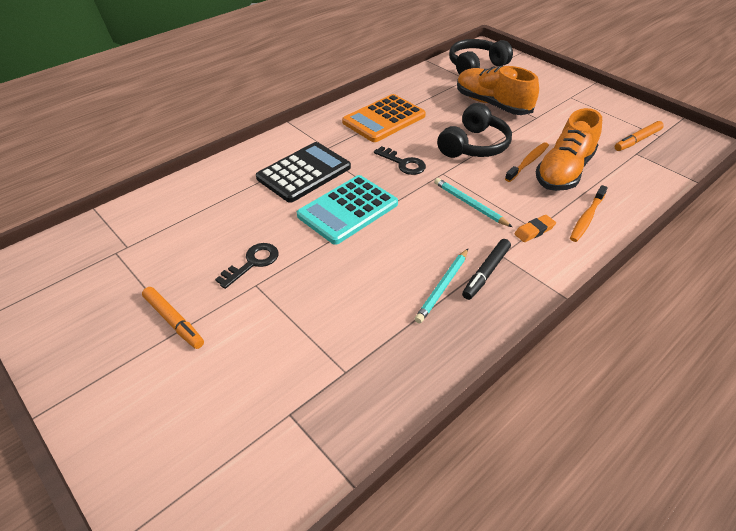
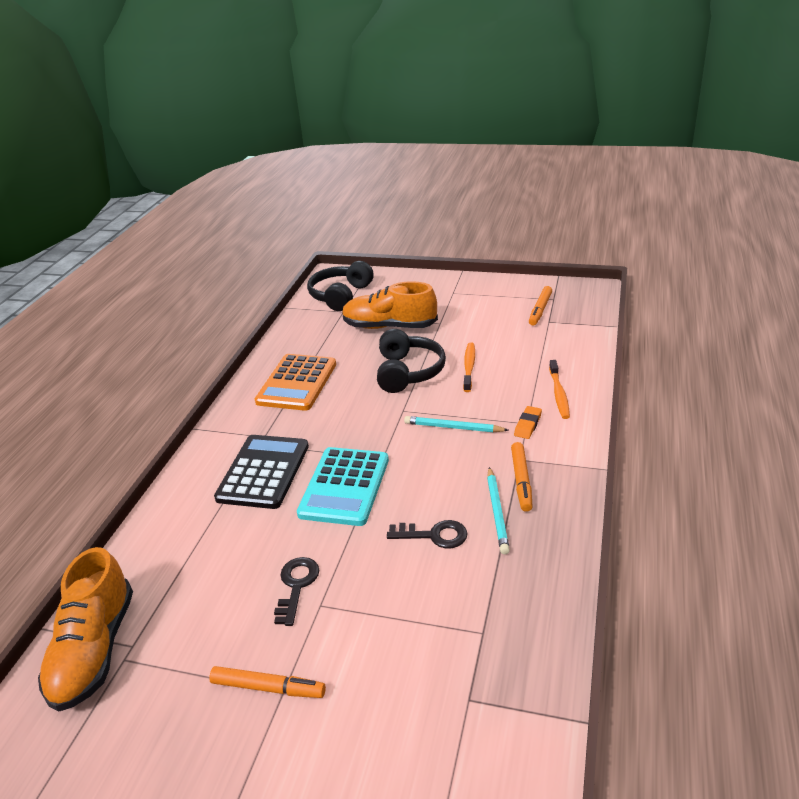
camera: 30 degrees left, 10 degrees down
(403, 163) = (357, 418): black key -> black key (433, 535)
(486, 273) = (521, 481): black marker -> orange marker
(564, 171) = (506, 362): orange shoe -> orange shoe (94, 650)

